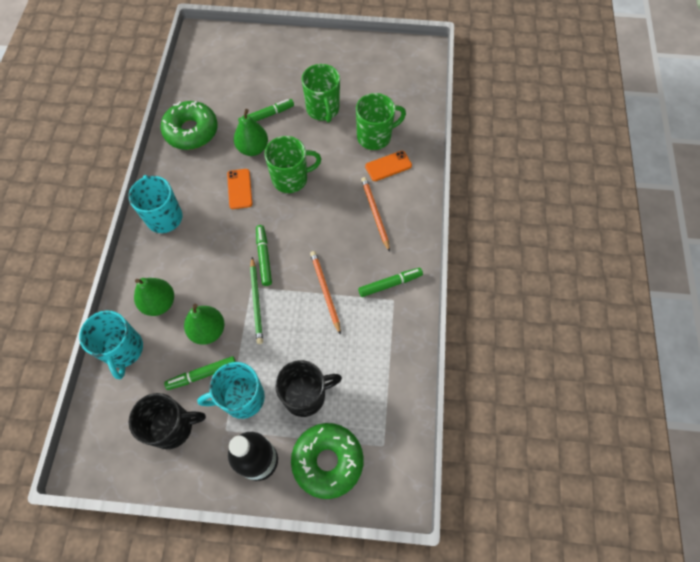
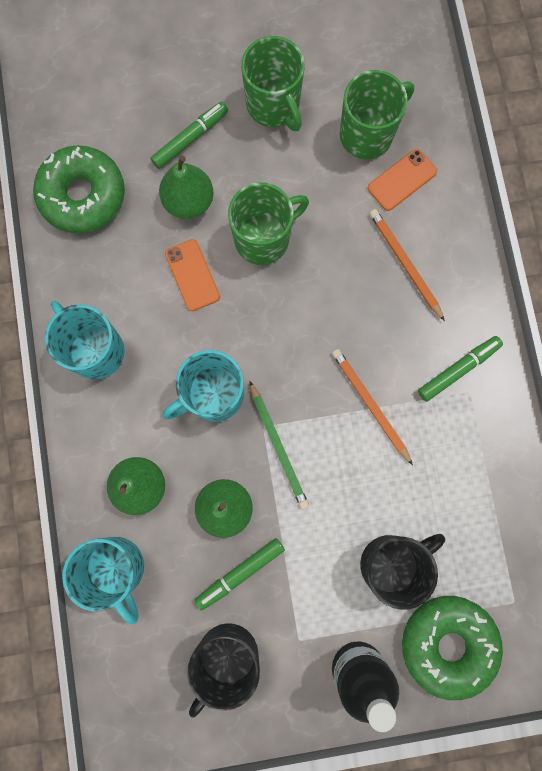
camera: 15 degrees left, 15 degrees up
(173, 427) = (226, 656): black mug -> black mug turned 150 degrees clockwise
(242, 398) = (306, 591): turquoise mug -> turquoise mug (213, 395)
(264, 257) = (266, 376): green marker -> none

